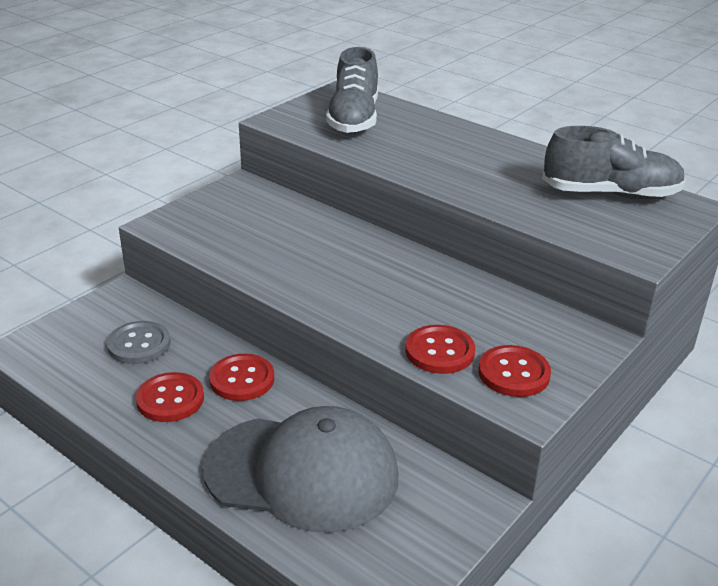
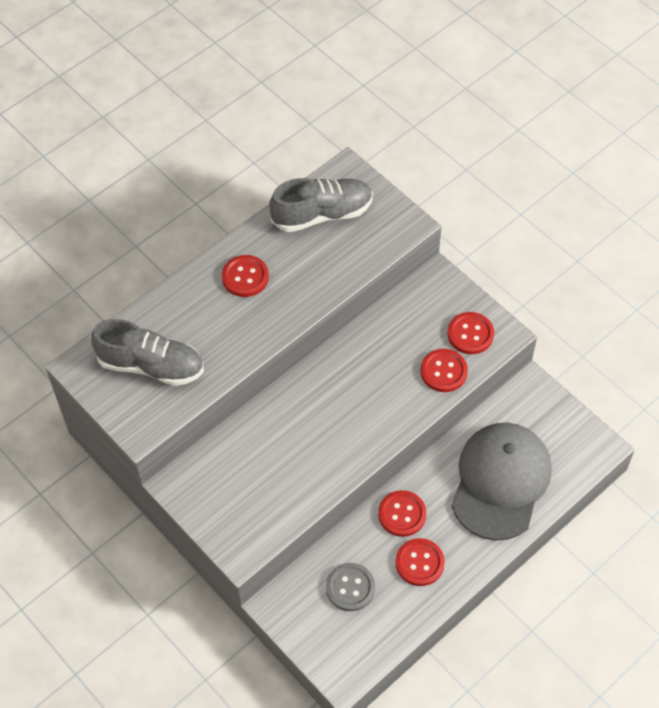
camera: 80 degrees left, 25 degrees up
(488, 156) = (245, 277): none -> red button
(610, 194) = (322, 214): grey shoe -> grey shoe turned 60 degrees clockwise

